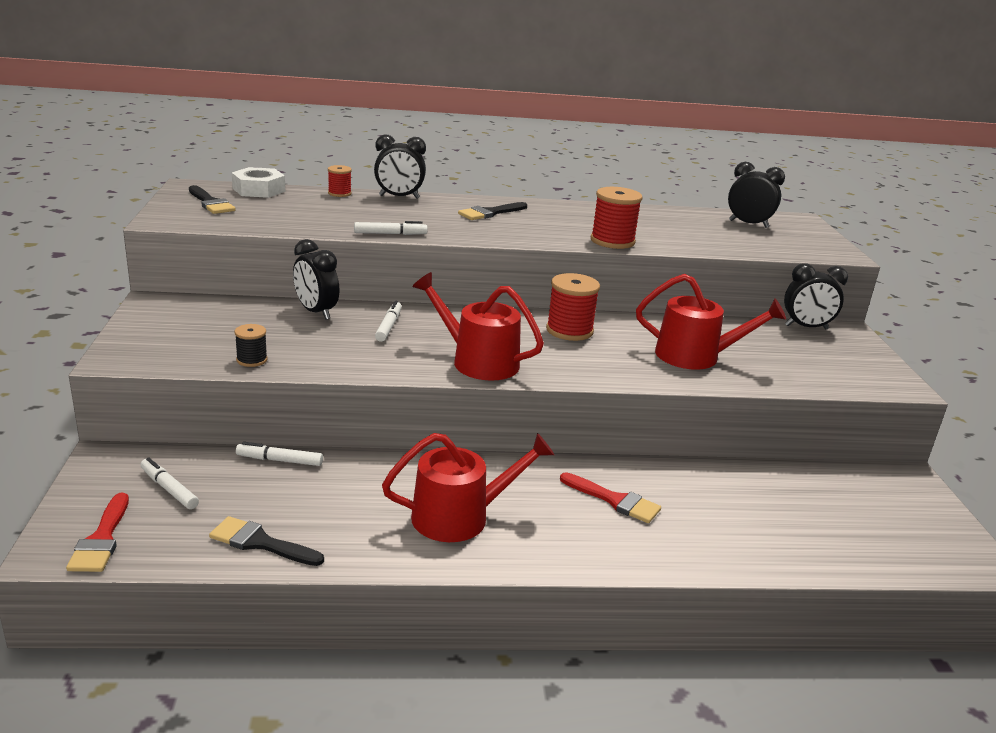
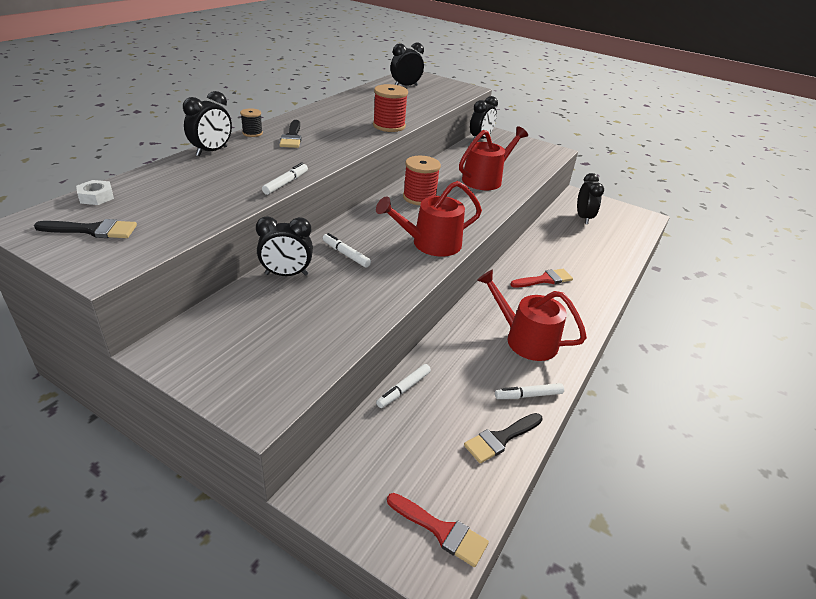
camera: 55 degrees left, 10 degrees up
(169, 489) = (397, 465): white marker -> white marker (528, 395)
(252, 360) = (338, 335): black spool -> black spool (252, 133)
(259, 190) = (96, 197): white nut -> white nut, size x0.62
(339, 193) = (165, 168): red spool -> none
(460, 517) = (525, 339): red watering can -> red watering can turned 75 degrees counterclockwise
(845, 497) = (583, 218): none -> black clock

